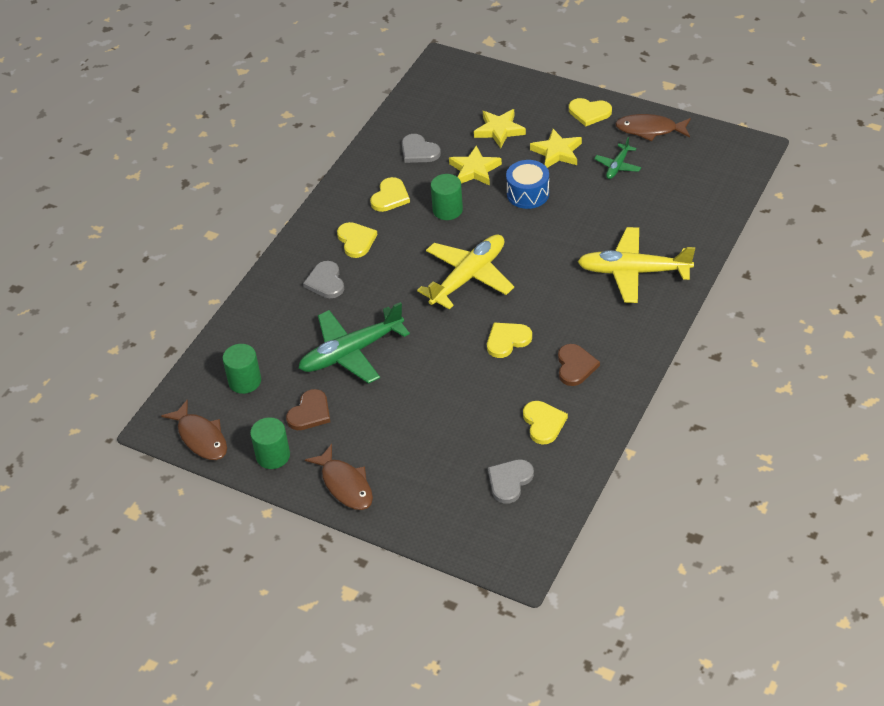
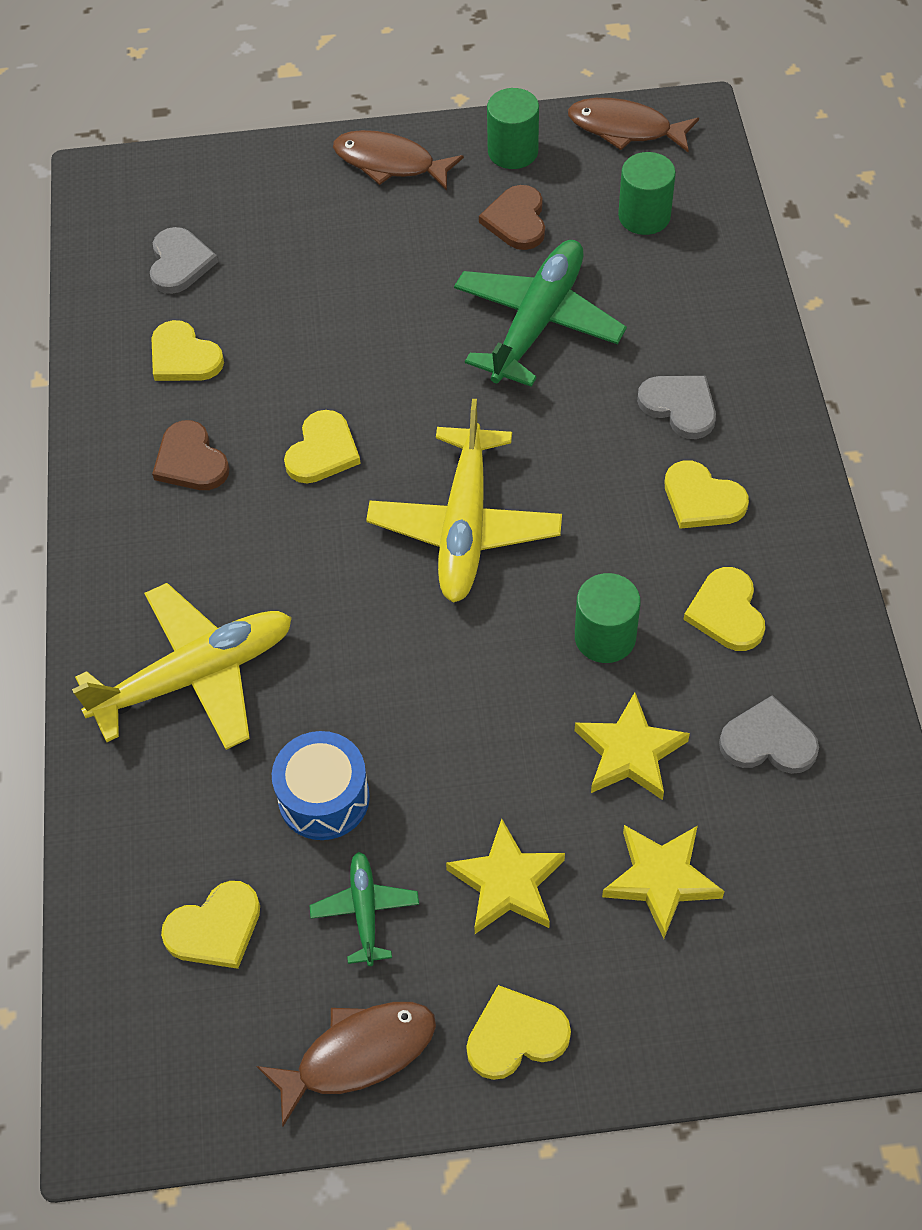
camera: 145 degrees right, 10 degrees up
(528, 194) = (491, 749): blue drum -> blue drum (324, 798)
(680, 184) = (215, 928): none -> yellow heart

